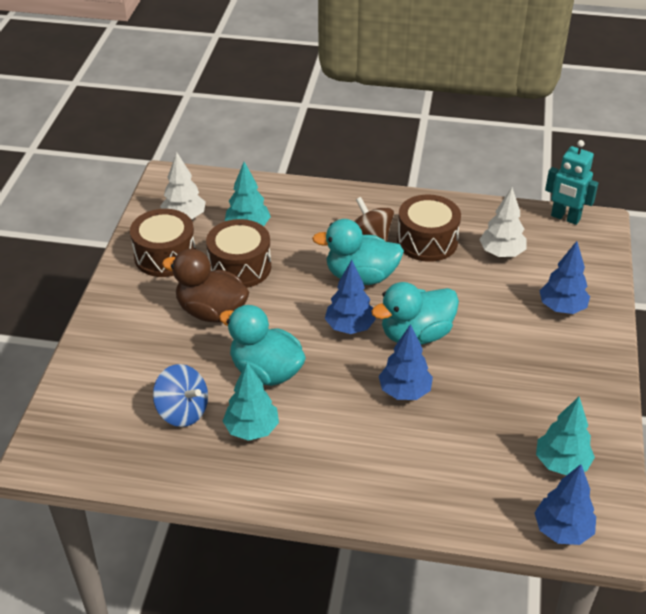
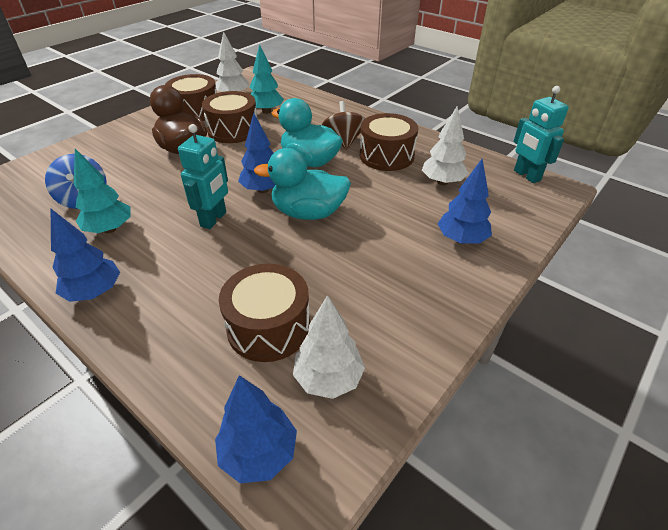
camera: 30 degrees right, 0 degrees up
(266, 372) = (169, 196): turquoise duck -> none
(338, 377) = (214, 219): none -> turquoise robot
(404, 391) = (252, 250): blue tree -> blue tree (95, 292)
(485, 448) = (269, 327): none -> brown drum
(561, 463) = (328, 379): turquoise tree -> white tree

